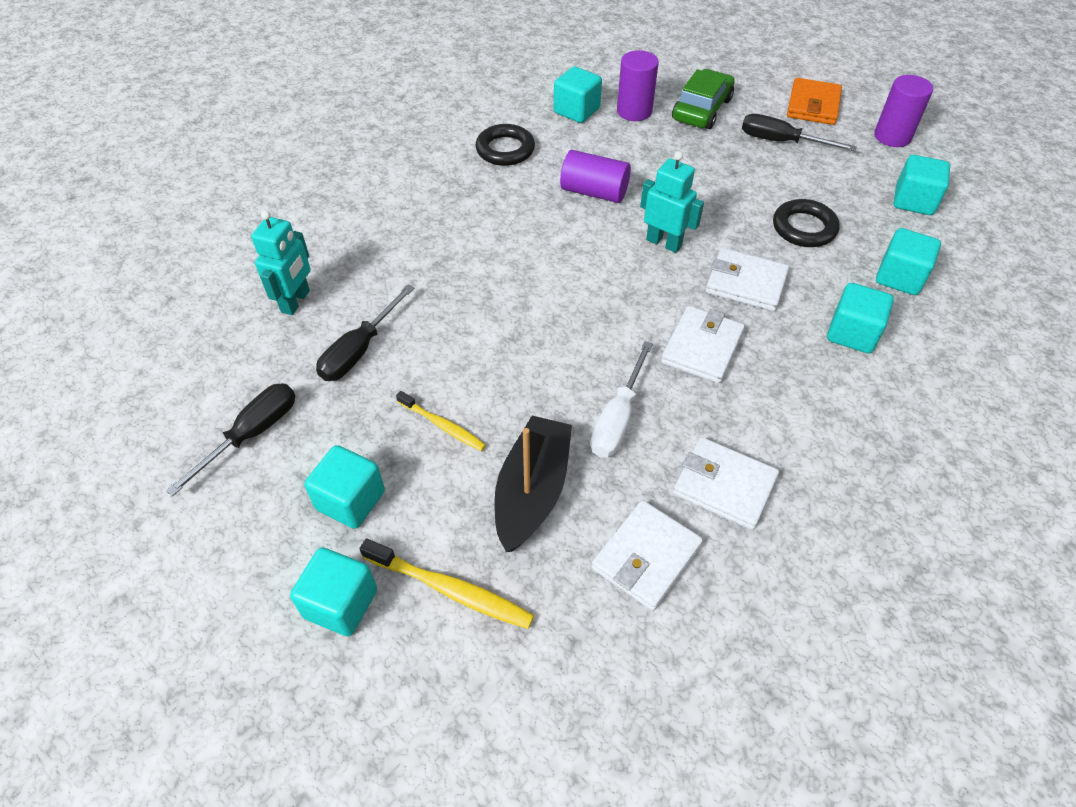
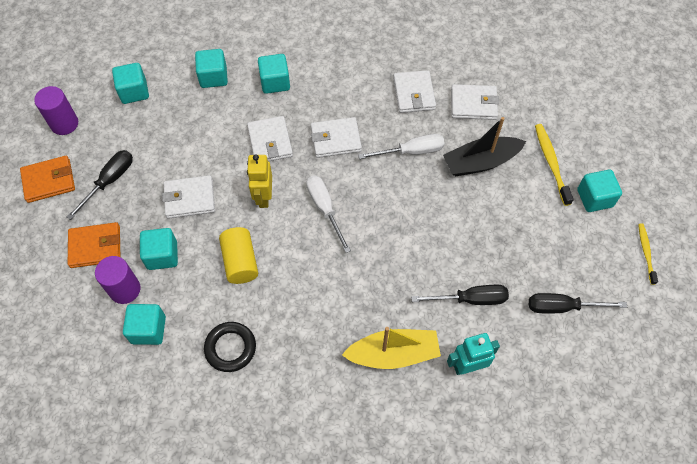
camera: 125 degrees left, 10 degrees up
(350, 500) = (551, 231): turquoise cube -> turquoise cube (162, 255)
(375, 252) = (393, 354): none -> yellow boat
(443, 426) = (480, 222): yellow toothbrush -> yellow toothbrush (646, 252)
(594, 192) = (240, 262): purple cylinder -> yellow cylinder
(601, 285) = (325, 209): none -> white screwdriver
(664, 243) = (263, 197): turquoise robot -> yellow robot
(701, 109) = (95, 247): green car -> orange wallet
(710, 187) = (189, 199): none -> white wallet
(781, 142) = (109, 181): black screwdriver -> black screwdriver turned 135 degrees counterclockwise
(804, 228) = (198, 134): black ring -> none

